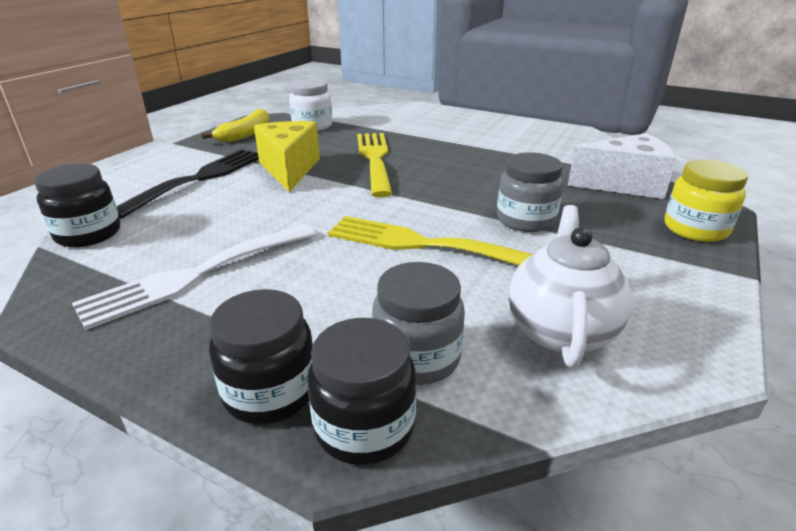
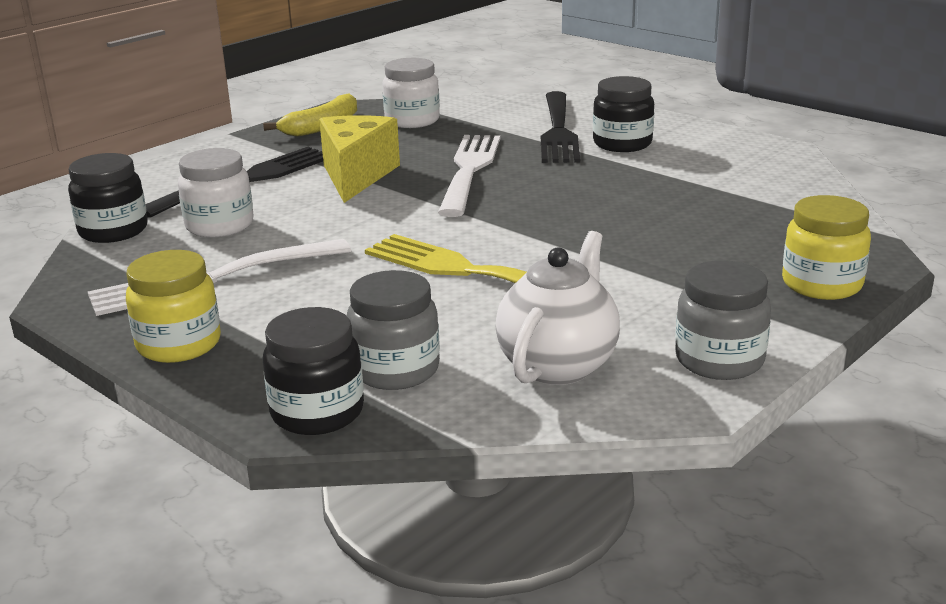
camera: 15 degrees right, 5 degrees down
(184, 355) = (179, 344): none -> yellow jar
(188, 220) = (219, 225): none -> white jar
(270, 392) = (246, 379): black jar -> black jar (622, 144)
(375, 159) = (469, 170): yellow fork -> white fork
(420, 128) = (558, 131): none -> black fork
(525, 220) = (610, 256): grey jar -> grey jar (719, 360)
(625, 185) = (781, 225): white cheese -> none

